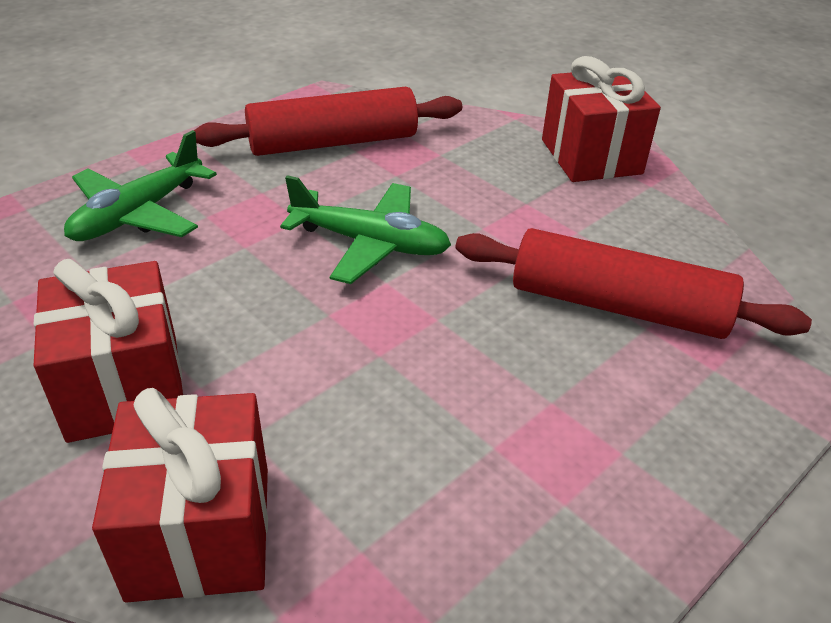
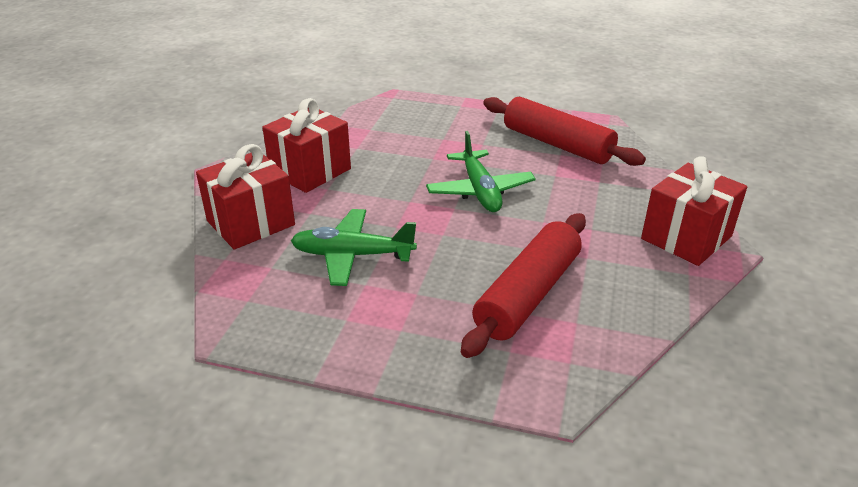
camera: 60 degrees right, 5 degrees down
(138, 214) = (422, 122): green plane -> green plane (352, 255)
(617, 306) = (527, 294): red rolling pin -> red rolling pin turned 45 degrees clockwise

